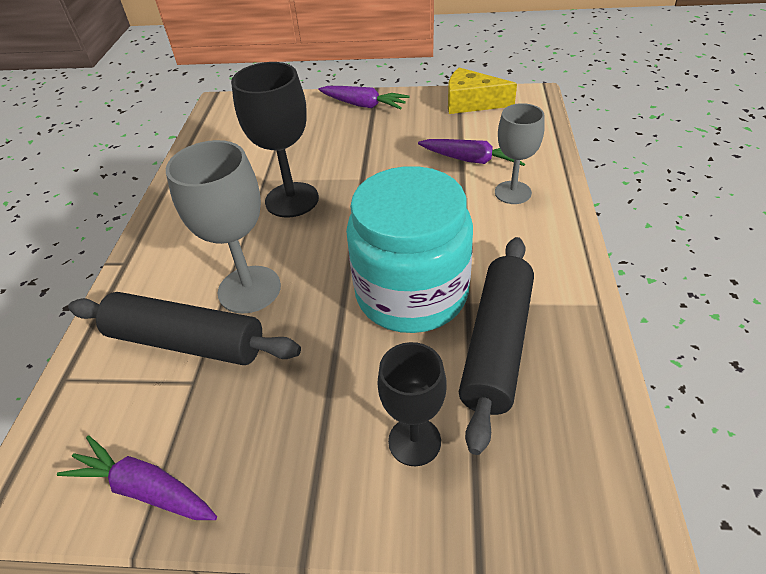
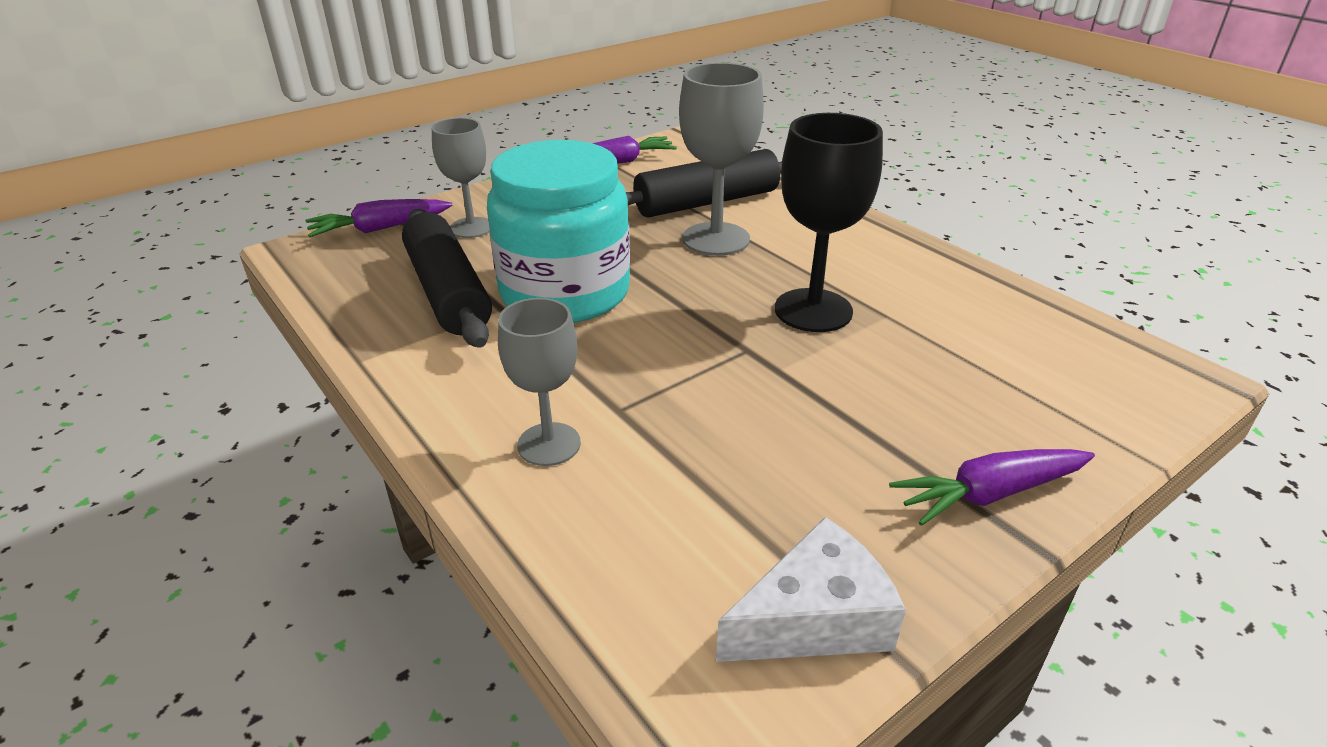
camera: 135 degrees right, 10 degrees down
(414, 441) = (471, 228): black goblet -> grey goblet
(471, 103) = (814, 618): yellow cheese -> white cheese
(473, 160) = (660, 472): purple carrot -> purple carrot (380, 228)

